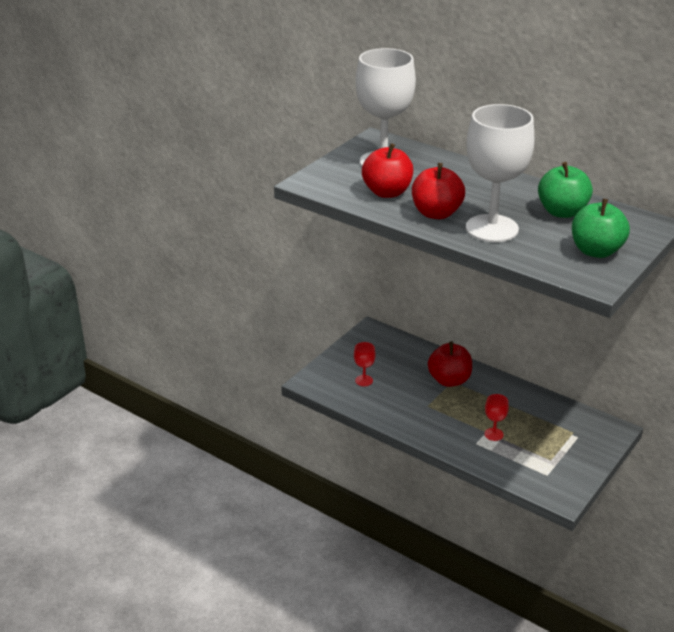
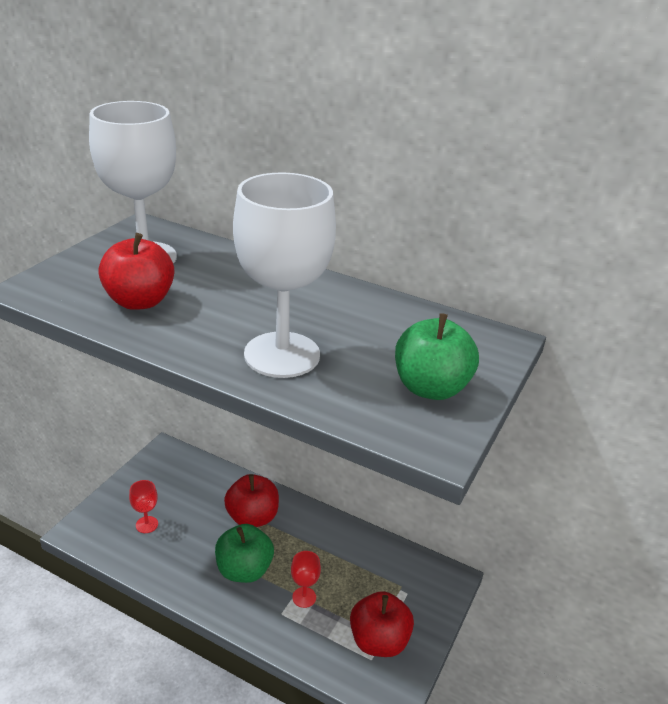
camera: 10 degrees left, 0 degrees up
(436, 213) = (204, 332): red apple -> red apple (379, 641)
(562, 212) = (380, 326): green apple -> green apple (244, 570)

